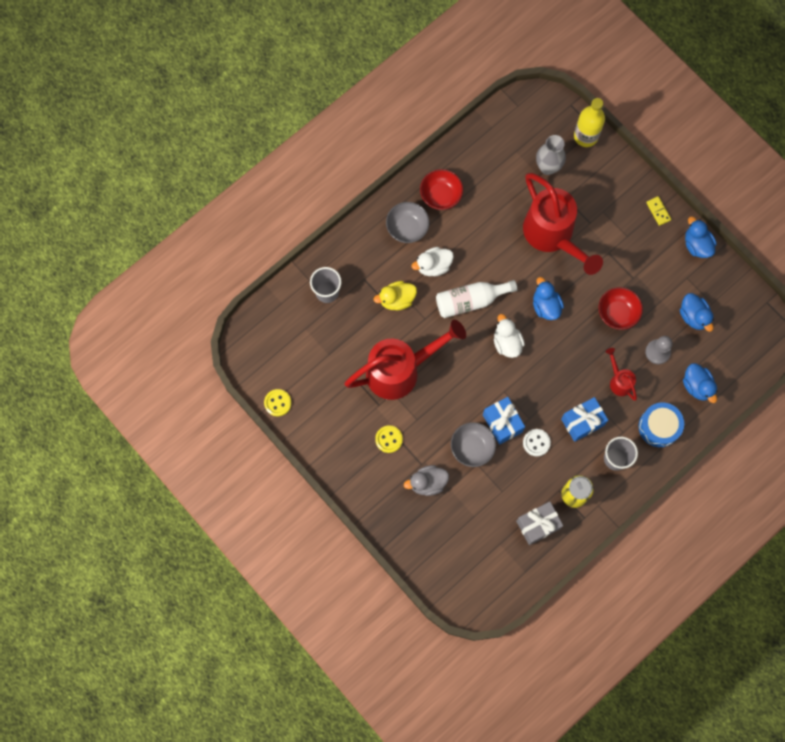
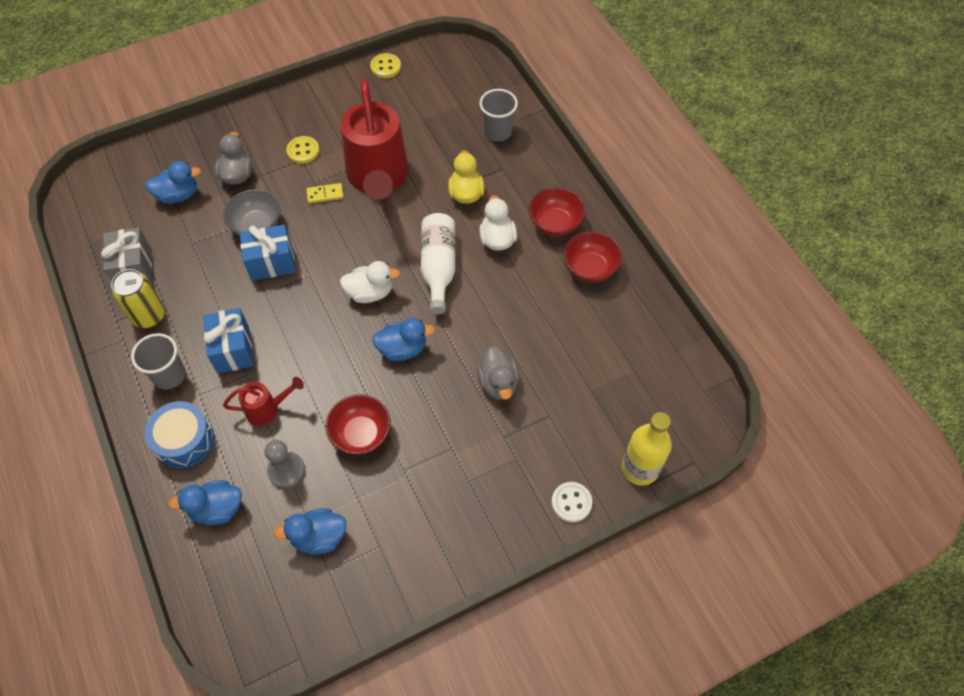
camera: 105 degrees right, 15 degrees down
(407, 228) = (555, 224): grey bowl -> red bowl
(536, 442) = (231, 292): white button -> white button (571, 502)
(547, 167) = (601, 404): grey vase -> none
(552, 236) = (498, 383): red watering can -> grey duck
(658, 211) = (495, 536): yellow domino -> yellow domino (325, 194)
(697, 245) = (426, 578): blue duck -> blue duck (178, 195)

